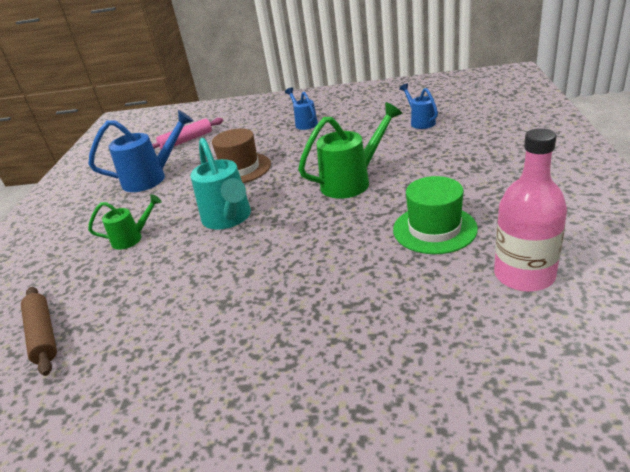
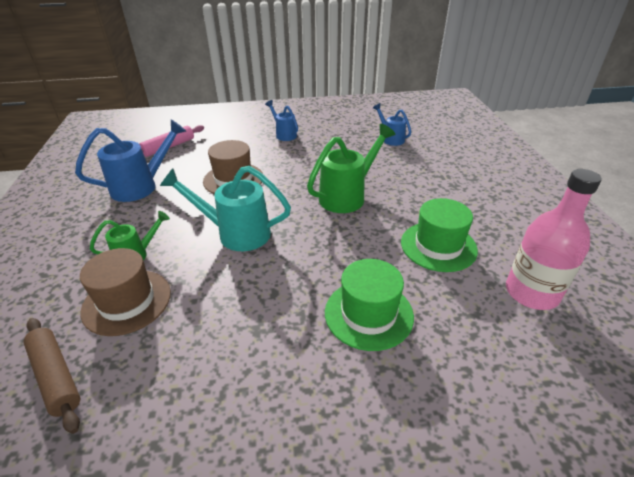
camera: 15 degrees left, 5 degrees up
(114, 277) = (127, 301): none -> brown hat
(228, 219) = (236, 233): turquoise watering can -> turquoise watering can turned 135 degrees clockwise
(336, 292) = (368, 314): none -> green hat

